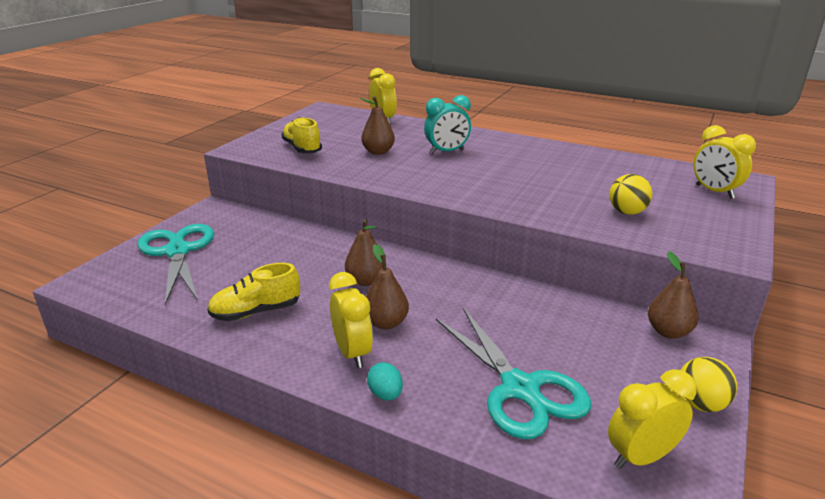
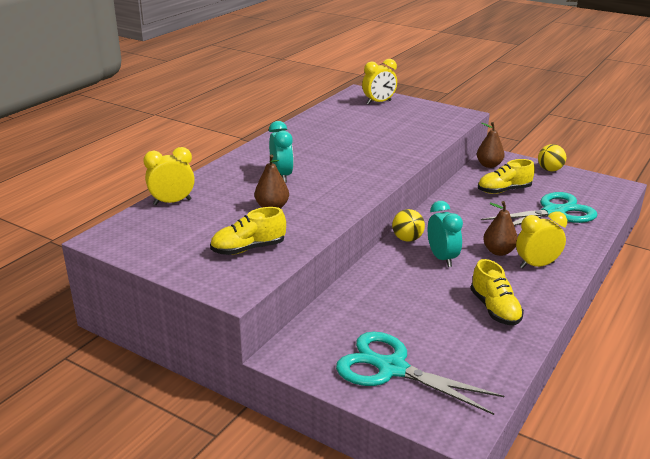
camera: 85 degrees left, 0 degrees up
(177, 252) = (392, 369): turquoise scissors -> turquoise scissors turned 45 degrees clockwise
(366, 281) = (442, 258): brown pear -> turquoise clock
(385, 394) = (574, 254): turquoise egg -> none
(577, 341) = (504, 190): none -> yellow shoe
(627, 212) = (409, 129): yellow ball -> yellow ball (407, 239)
(641, 457) = (593, 190): yellow clock -> none

